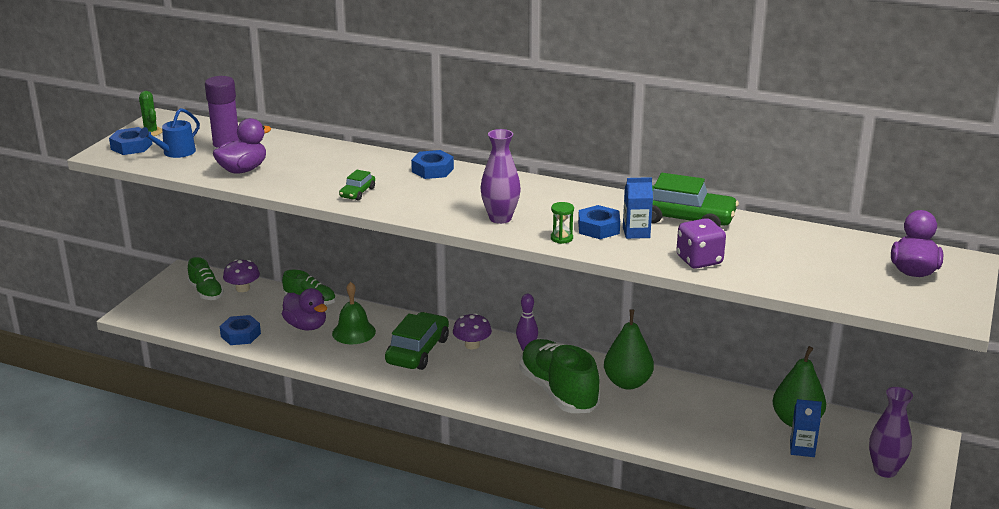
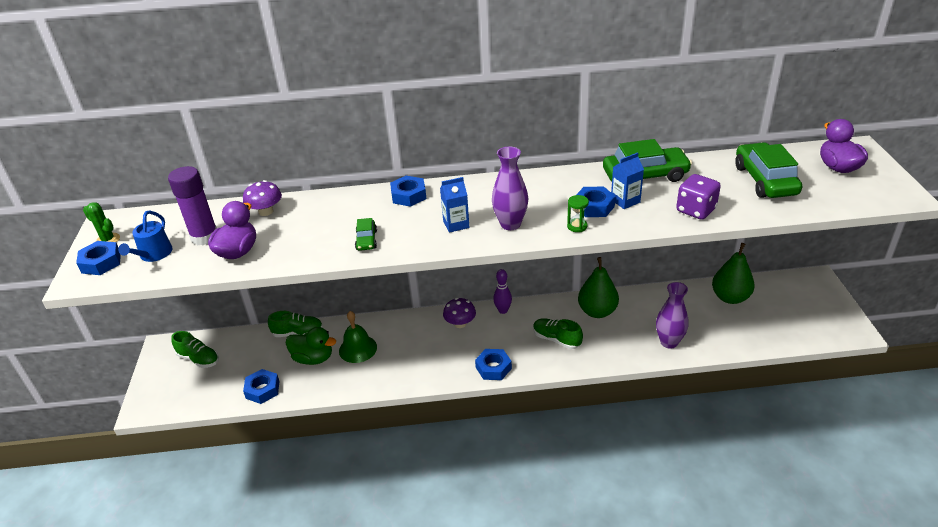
camera: 25 degrees left, 10 degrees up
(242, 288) = (229, 343): purple mushroom -> purple mushroom (266, 211)
(306, 326) = (313, 358): purple duck -> green duck
(417, 351) = (423, 346): green car -> green car (765, 180)
(469, 393) = (493, 368): none -> blue nut
(558, 392) = (556, 339): green shoe -> green shoe, size x0.55
(802, 449) = (752, 318): blue carton -> blue carton (456, 224)
(885, 470) = (814, 314): purple vase -> purple vase (669, 342)

